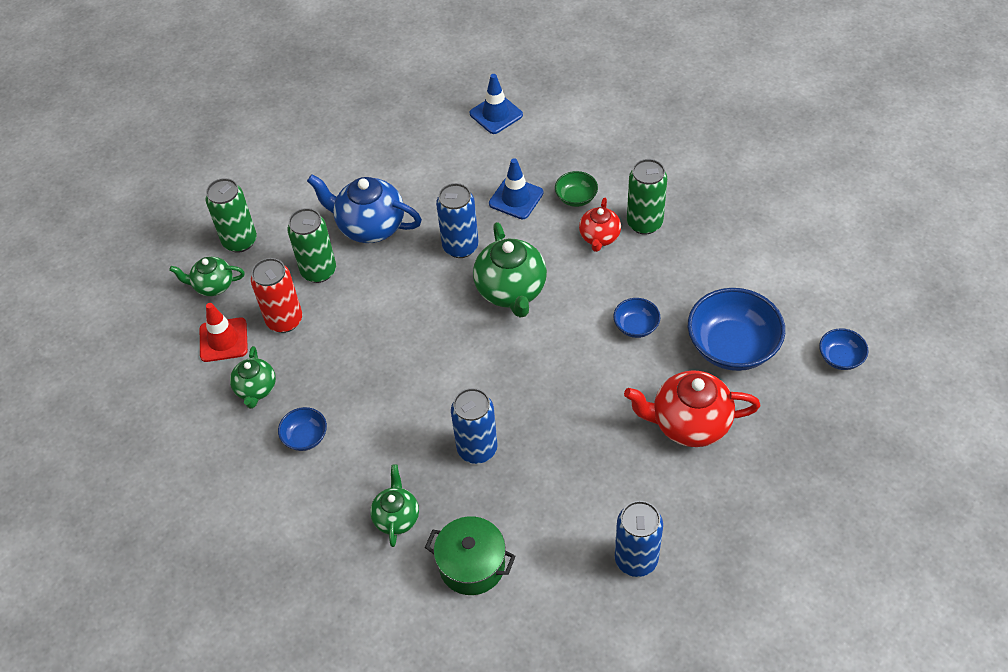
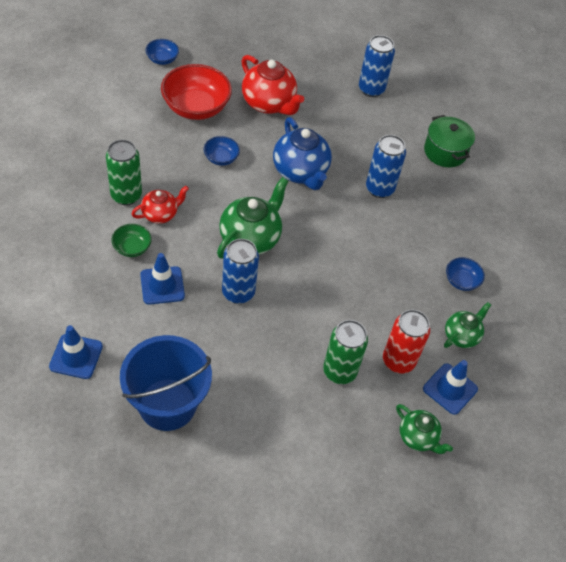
camera: 140 degrees left, 0 degrees up
(223, 340) = (450, 389): red traffic cone -> blue traffic cone
(240, 241) = (364, 454): green can -> none
(370, 226) = (269, 367): blue teapot -> blue teapot (300, 172)
(396, 517) = (457, 201): green teapot -> none
(402, 147) = (167, 404): none -> blue bucket
(732, 347) = (196, 107): blue bowl -> red bowl

